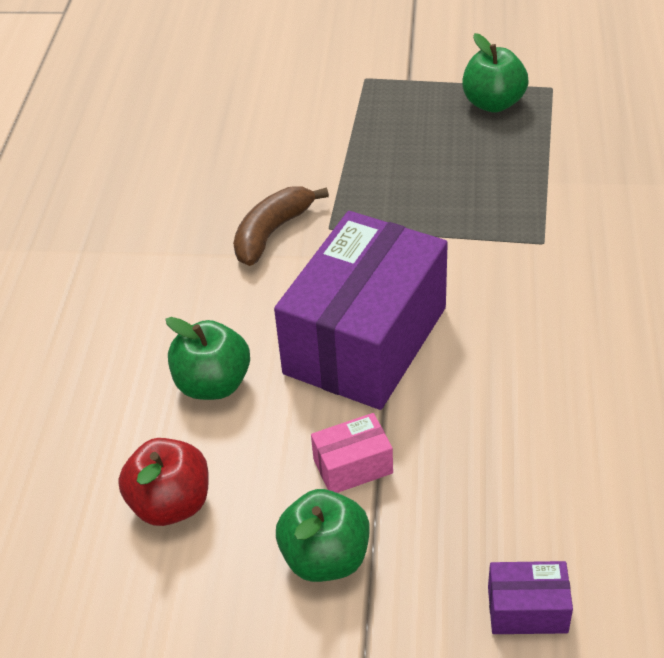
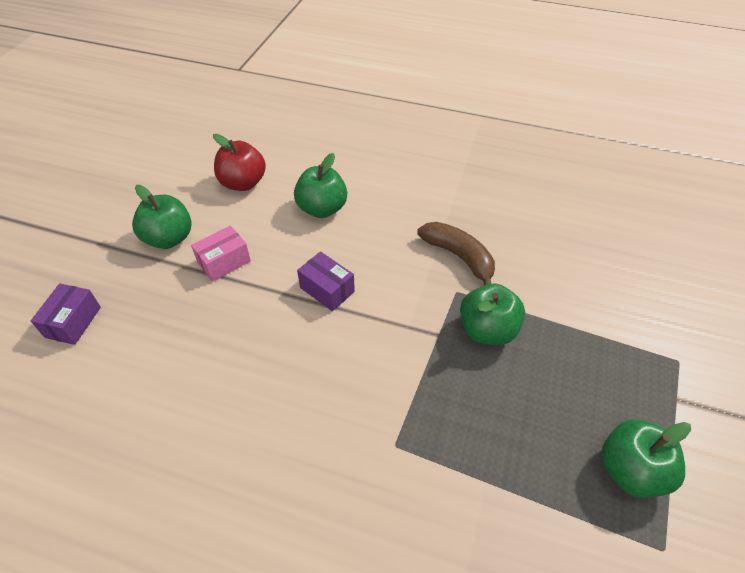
camera: 100 degrees right, 5 degrees up
(353, 466) = (224, 262): pink box -> pink box turned 60 degrees clockwise
(365, 340) = (327, 289): purple box -> purple box, size x0.41
(376, 198) = (487, 330): none -> green apple

